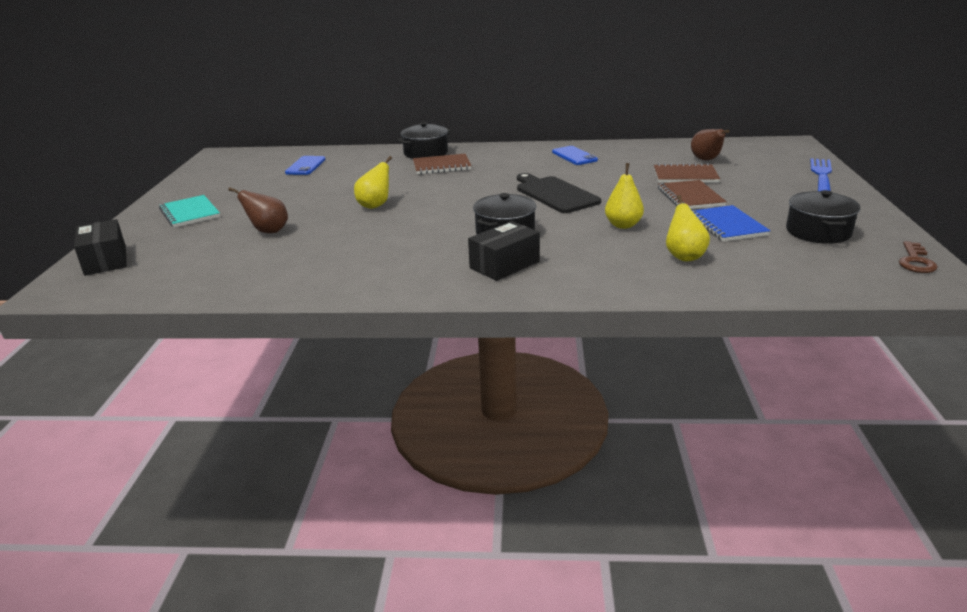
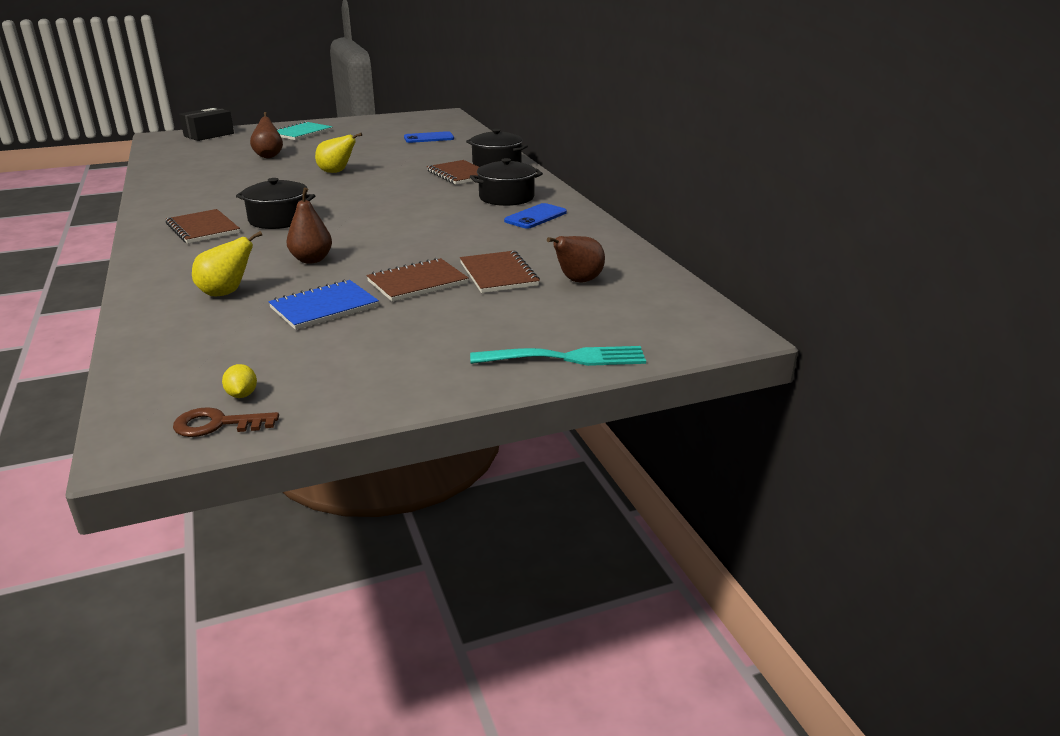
camera: 65 degrees right, 0 degrees up
(504, 265) = (203, 229): black box -> brown notebook
(555, 194) = (397, 223): black cutting board -> none
(623, 225) = (311, 260): yellow pear -> brown pear
(818, 232) = (315, 359): black pot -> black pot (506, 197)
(821, 174) = (566, 358): blue fork -> turquoise fork
(872, 254) = (242, 395): none -> yellow lemon

